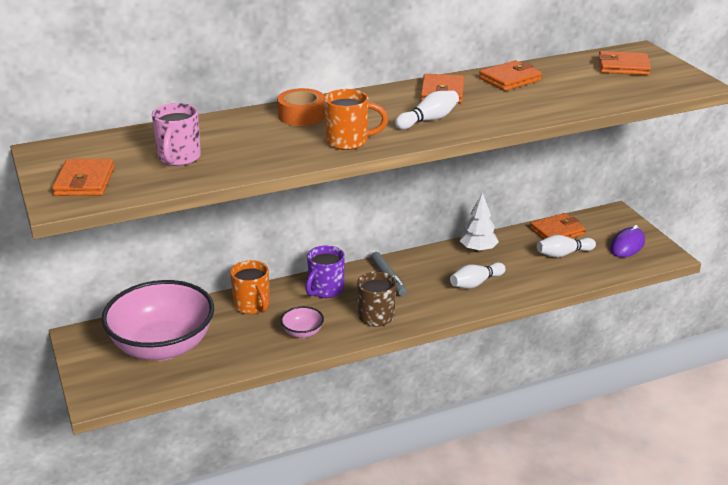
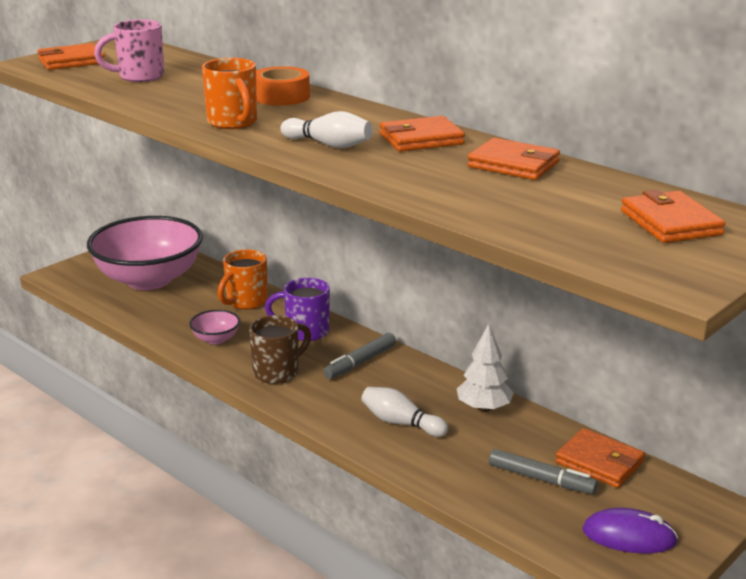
camera: 65 degrees right, 5 degrees down
(563, 254) = (541, 479): white bowling pin -> grey marker

